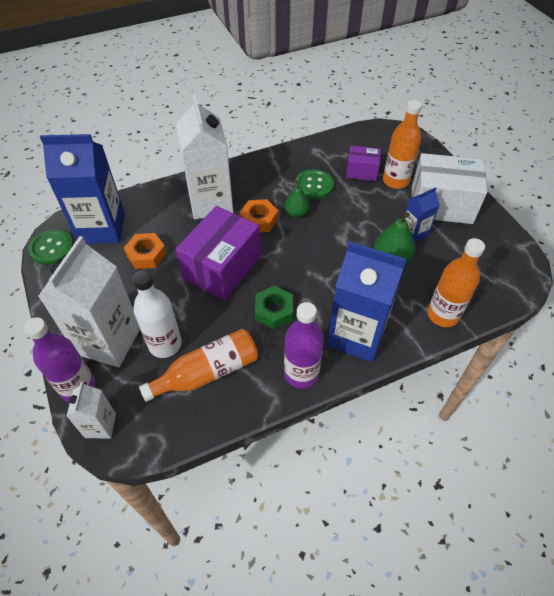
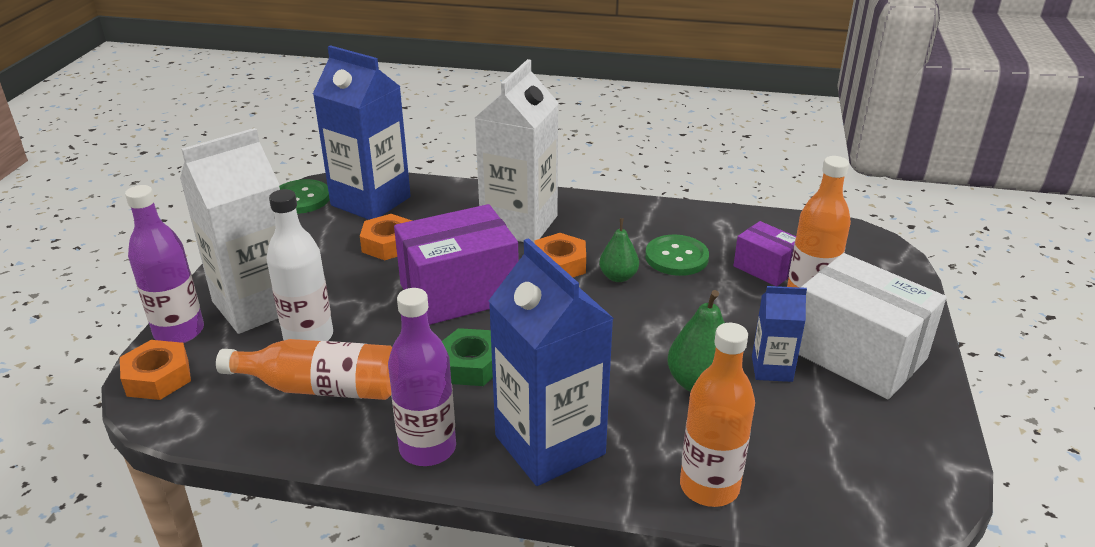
camera: 35 degrees right, 20 degrees down
(100, 425) = (158, 377): white carton -> orange nut

